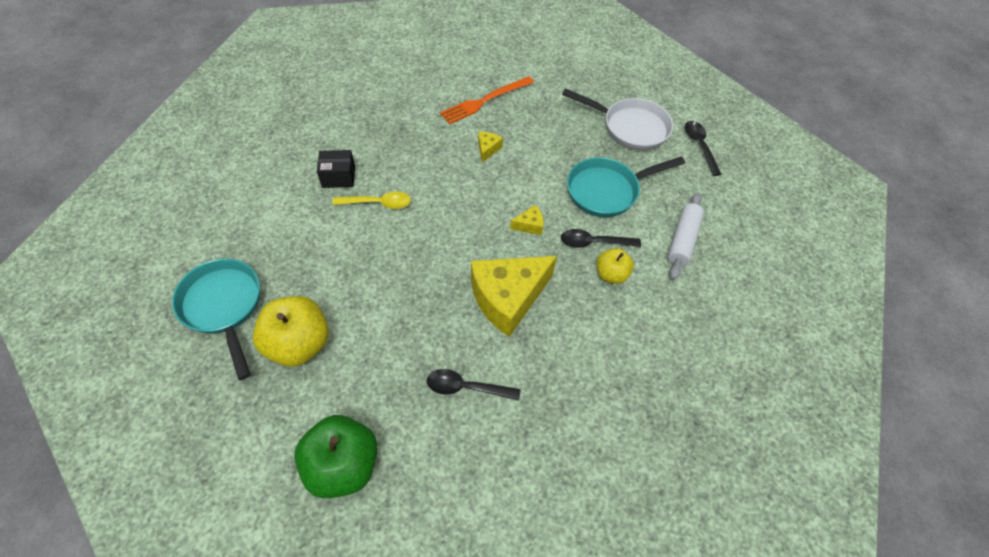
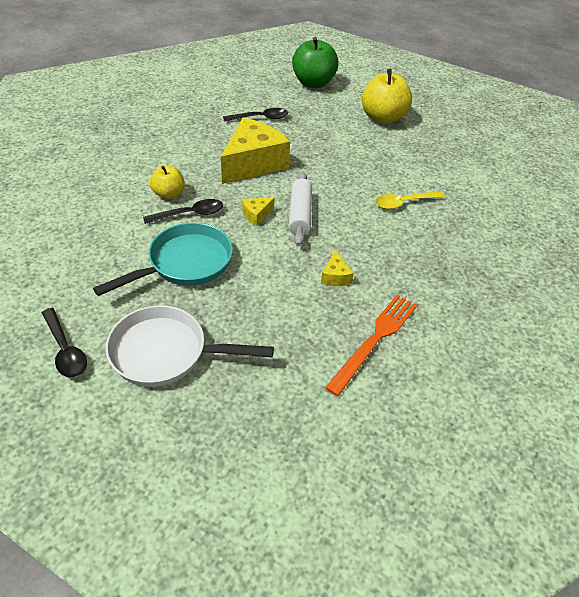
camera: 160 degrees right, 10 degrees down
(223, 307) = (448, 125): turquoise pan -> none
(338, 177) = (458, 216): black box -> none
(682, 240) = (98, 234): white rolling pin -> white rolling pin (300, 214)

